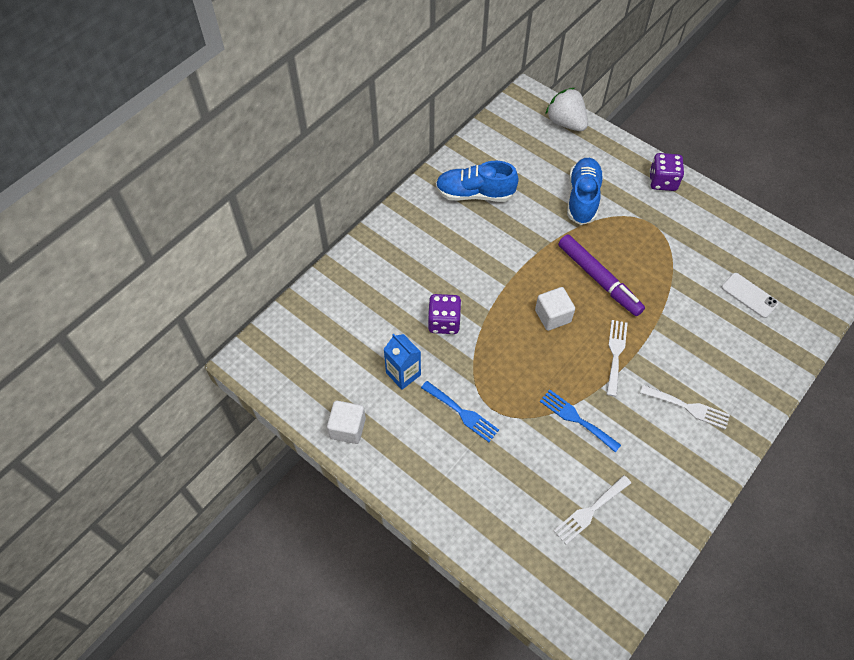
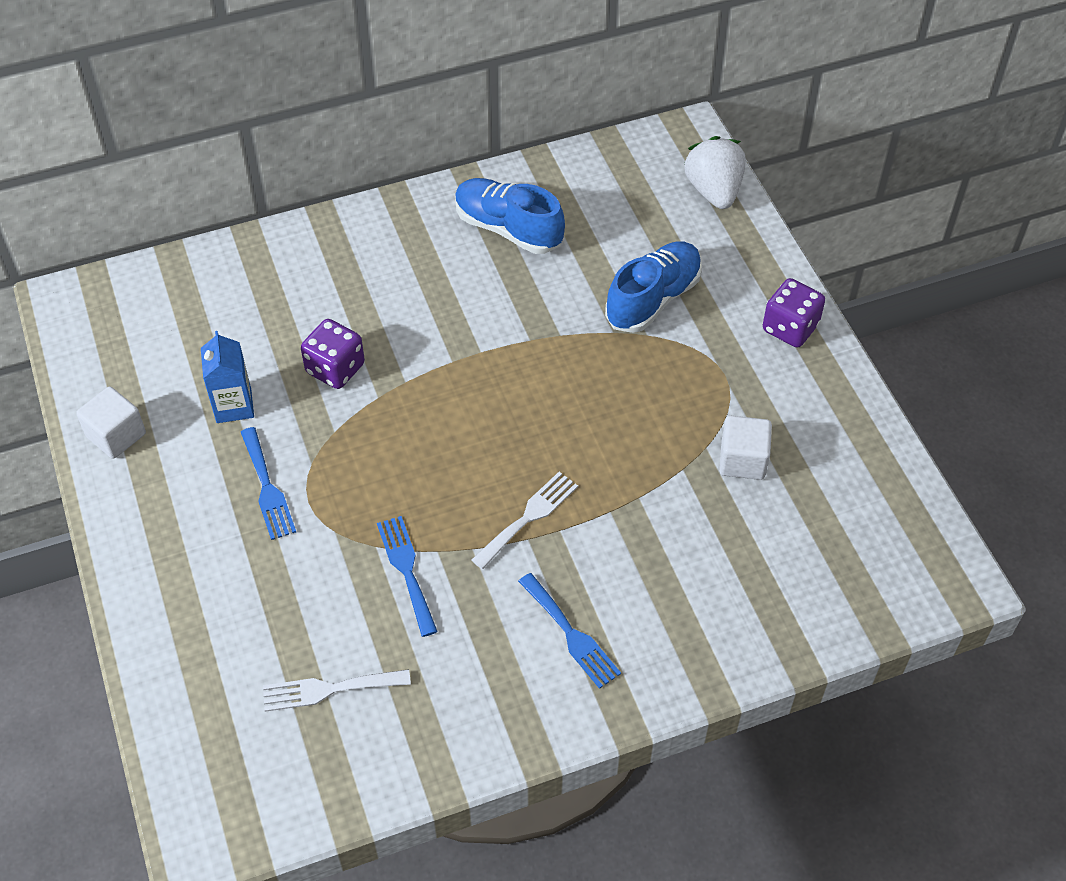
camera: 30 degrees right, 5 degrees down
(552, 316) = (483, 429): white cube -> white cube (742, 460)
(599, 279) = (587, 413): purple marker -> none
(688, 407) = (571, 634): white fork -> blue fork
(749, 295) = (788, 536): white phone -> none

